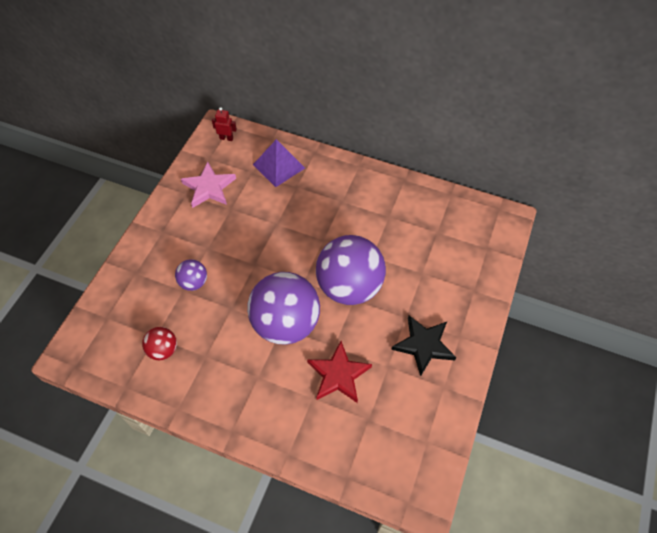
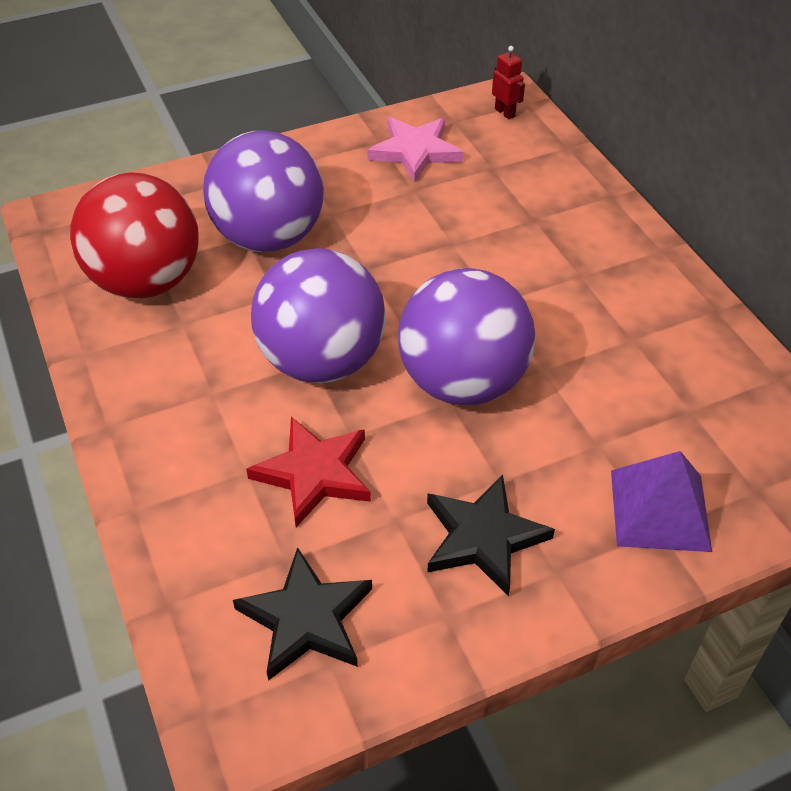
camera: 45 degrees right, 10 degrees down
(163, 350) = (146, 282): red ball -> red ball, size x2.17
(193, 282) = (269, 237): purple ball -> purple ball, size x2.17
(279, 166) = (539, 182): purple pyramid -> purple pyramid (660, 510)
(401, 434) = (306, 619): none -> black star

